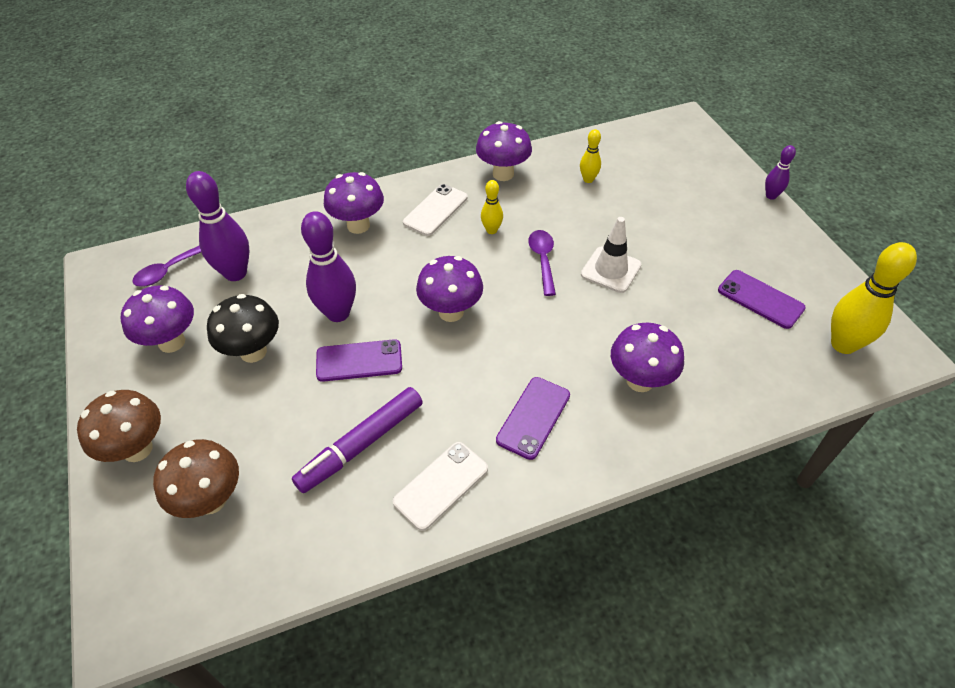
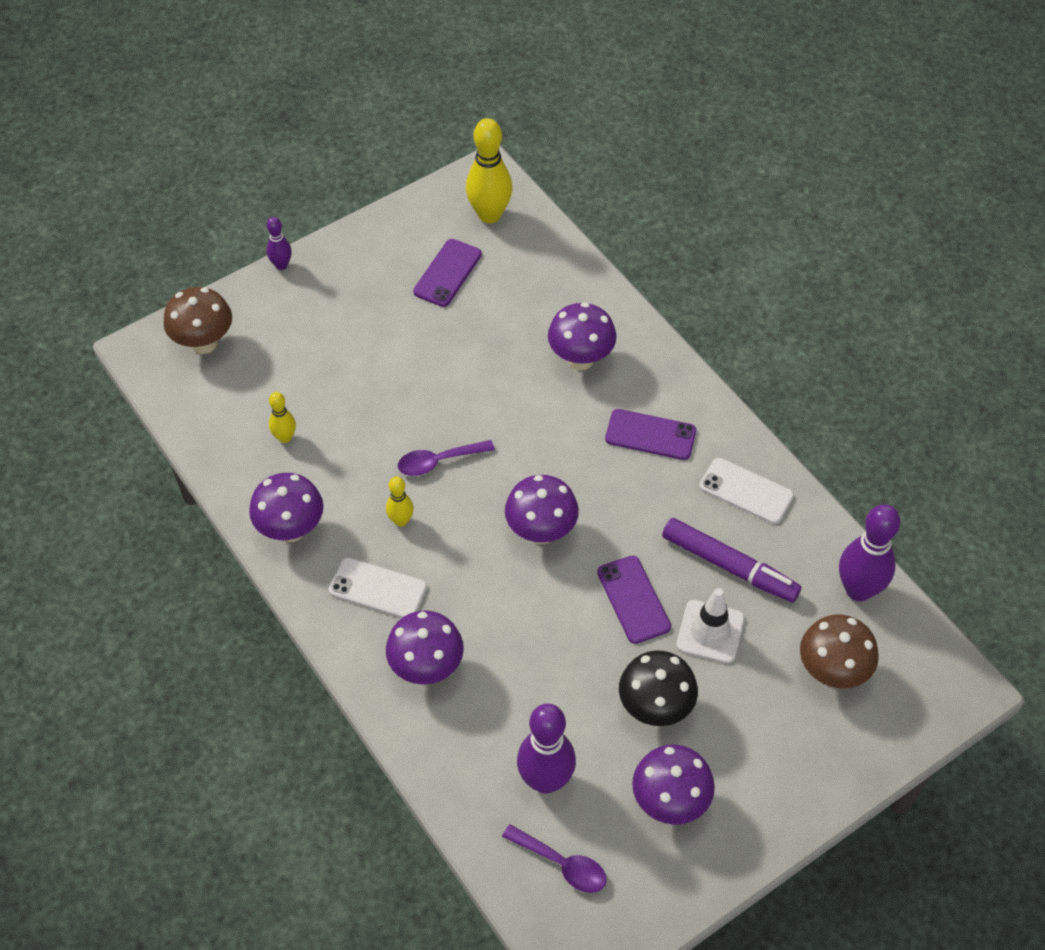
camera: 105 degrees left, 5 degrees up
(137, 449) = (808, 767): brown mushroom -> brown mushroom (204, 343)
(338, 313) = (575, 642): purple bowling pin -> purple bowling pin (858, 589)
(611, 270) = (438, 397): white traffic cone -> white traffic cone (710, 632)

